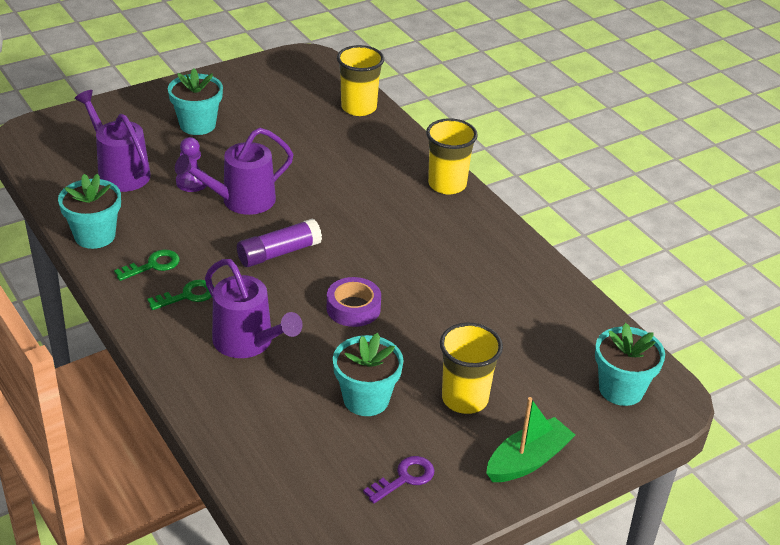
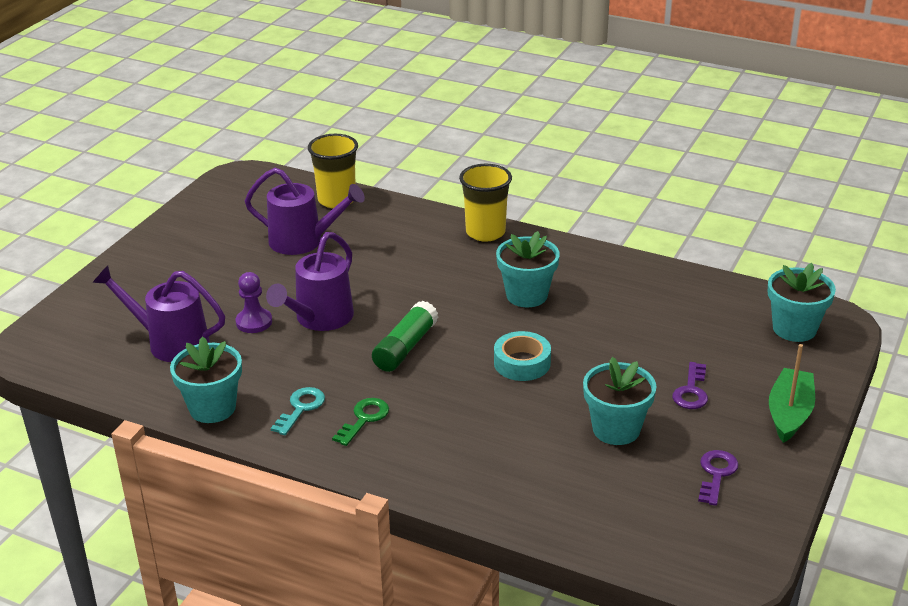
camera: 30 degrees left, 5 degrees down
(153, 265) = (301, 408): green key -> turquoise key
(197, 125) = (200, 271): turquoise flower pot -> turquoise flower pot (526, 295)
(249, 343) = (465, 432): purple watering can -> purple watering can (303, 241)
(279, 253) = (405, 347): purple glue stick -> green glue stick
(353, 308) = (522, 363): purple tape -> turquoise tape
(465, 399) = (691, 391): yellow cup -> purple key

